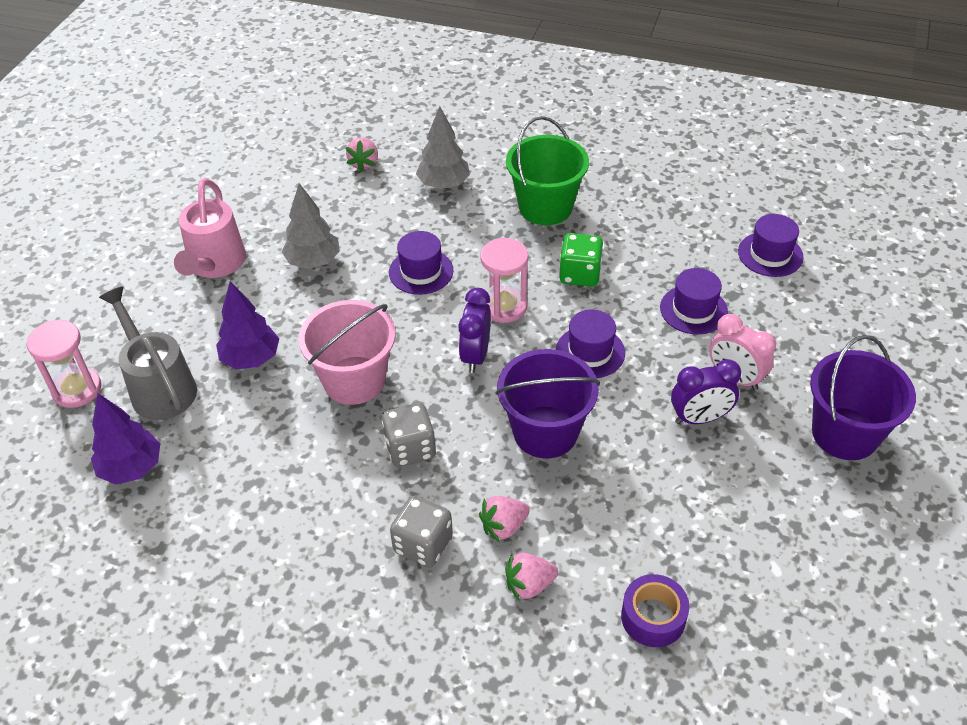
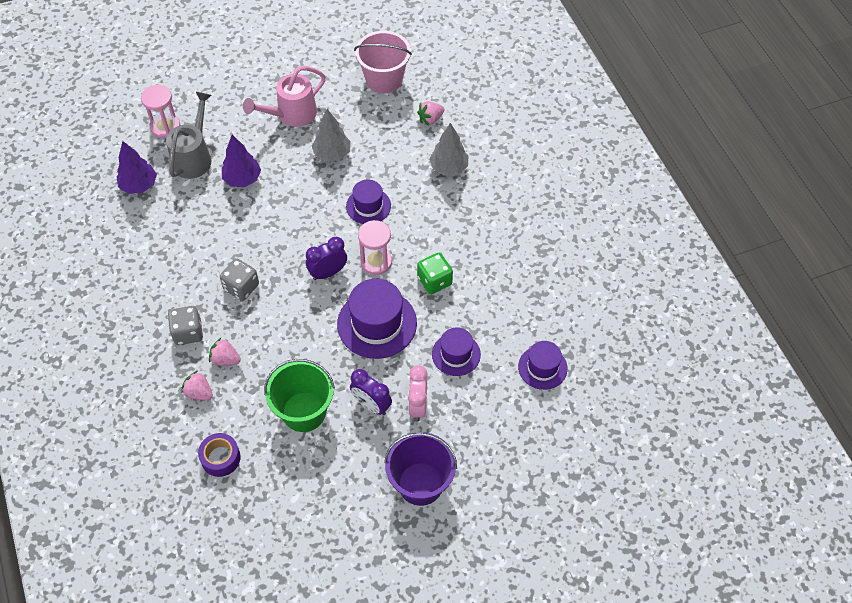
camera: 50 degrees right, 10 degrees up
(354, 380) = (265, 232): pink bucket -> pink bucket (384, 79)
(545, 207) = (476, 229): green bucket -> green bucket (304, 412)
(545, 432) = (301, 339): purple bucket -> none
(590, 352) = (377, 323): purple hat -> purple hat, size x1.66

